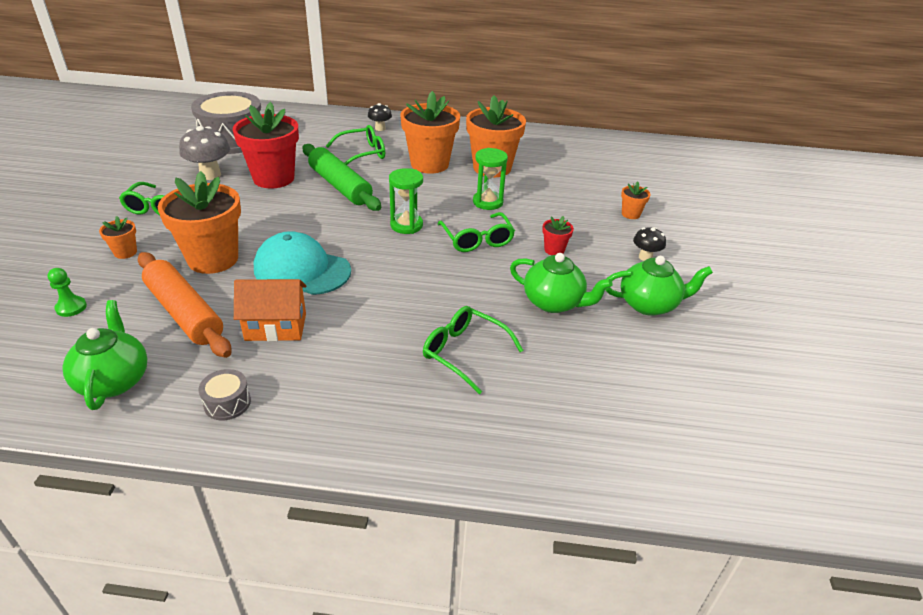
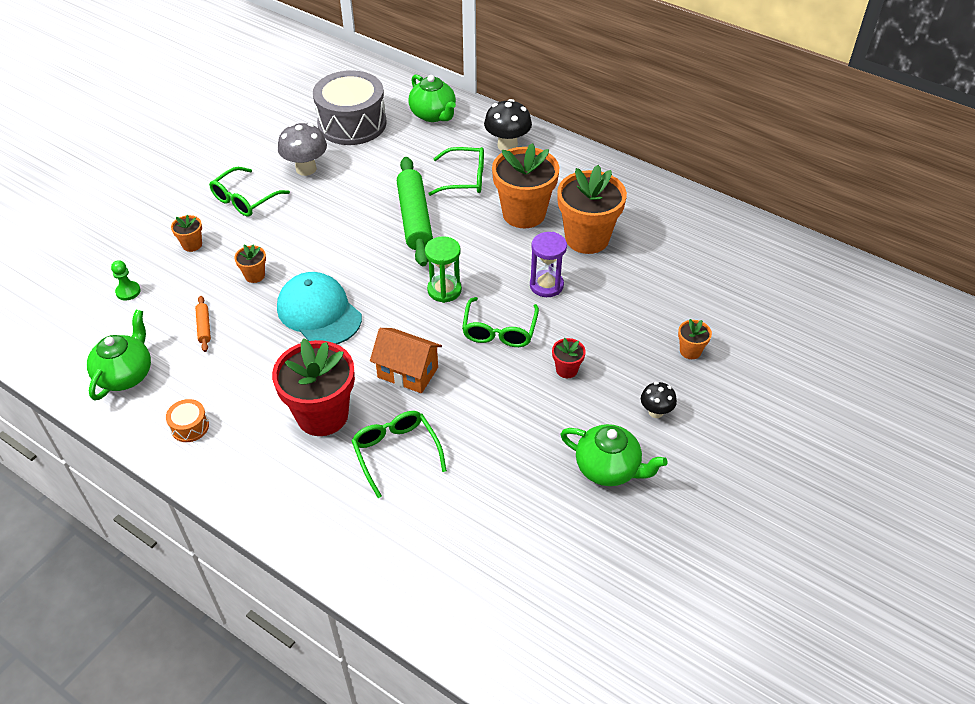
camera: 30 degrees right, 10 degrees up
(184, 313) = (204, 327): orange rolling pin -> orange rolling pin, size x0.43
(213, 259) = (254, 275): orange flower pot -> orange flower pot, size x0.44
(227, 403) = (190, 427): grey drum -> orange drum
(273, 178) = (359, 190): red flower pot -> red flower pot (322, 415)
(276, 327) = (263, 367): orange house -> orange house (408, 372)
(380, 128) = (507, 145): black mushroom -> black mushroom, size x1.70
(488, 202) = (546, 285): green hourglass -> purple hourglass
(554, 303) = (516, 431): green teapot -> green teapot (433, 115)

